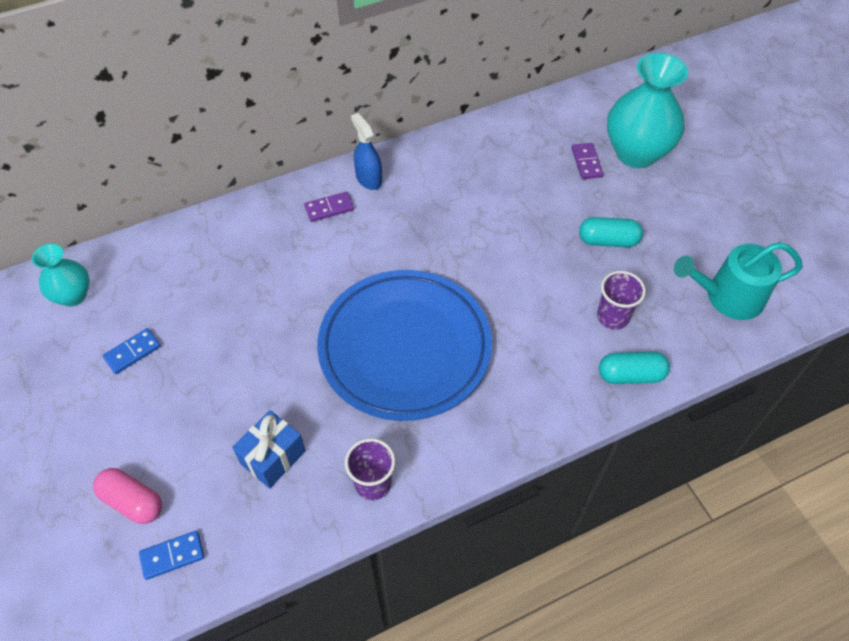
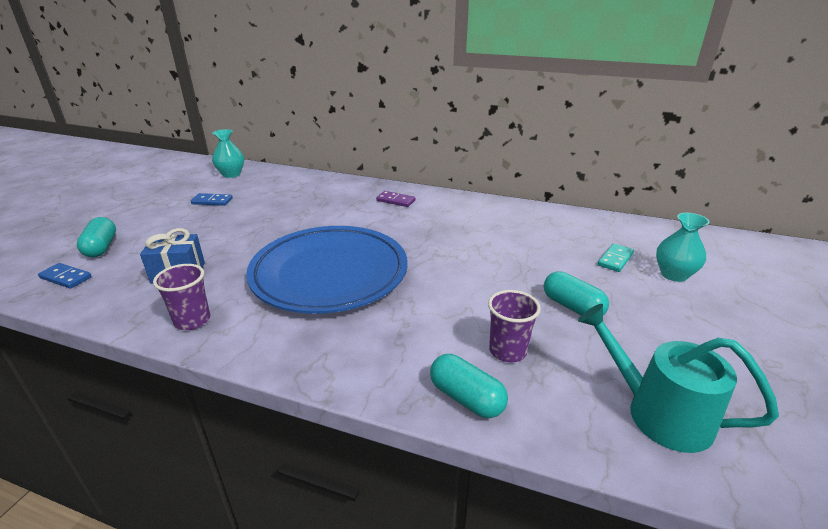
camera: 45 degrees right, 25 degrees down
(133, 501) = (101, 247): pink capsule -> turquoise capsule
(368, 179) = (438, 200): blue spray bottle -> none
(586, 162) = (615, 259): purple domino -> turquoise domino
(636, 153) = (674, 274): turquoise vase -> turquoise vase, size x0.56

